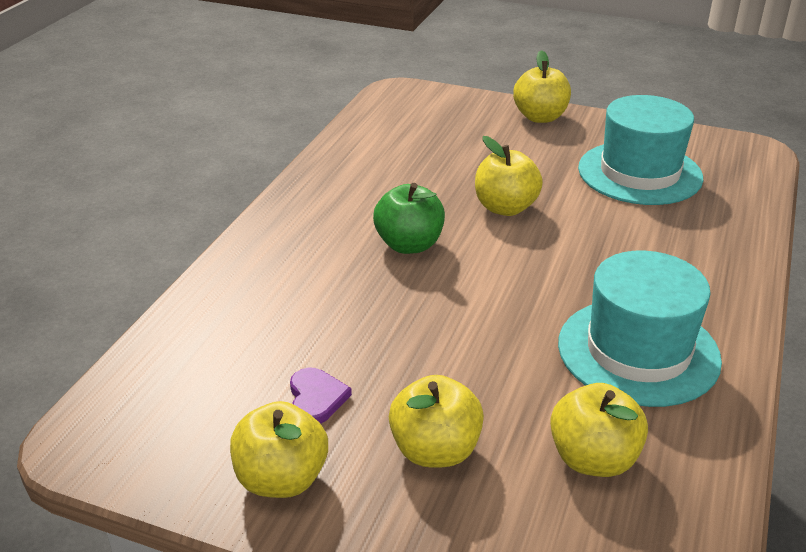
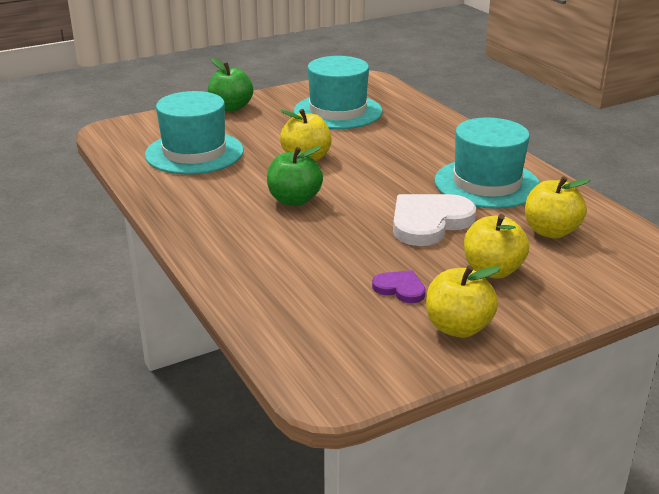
camera: 50 degrees left, 5 degrees down
(420, 148) = (194, 153): none -> turquoise hat
(483, 351) = (429, 222): none -> white heart
(540, 117) = (231, 108): yellow apple -> green apple

